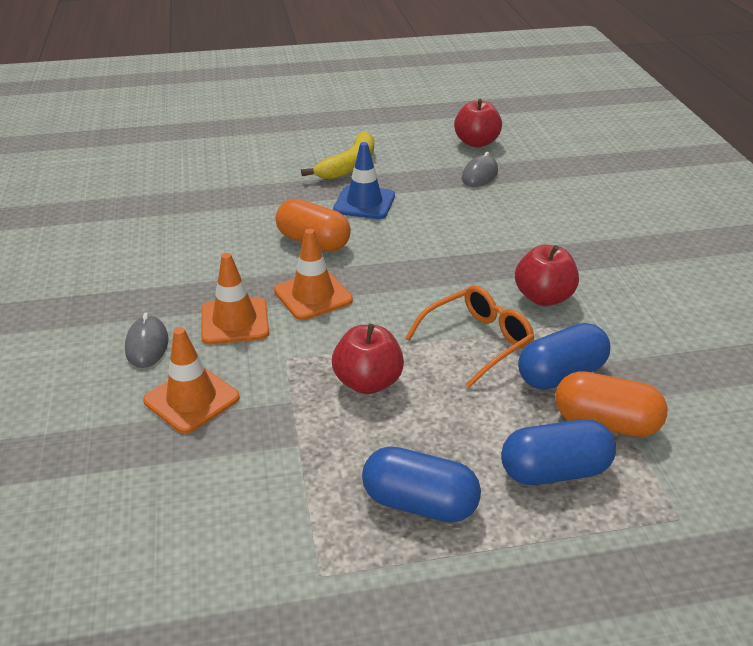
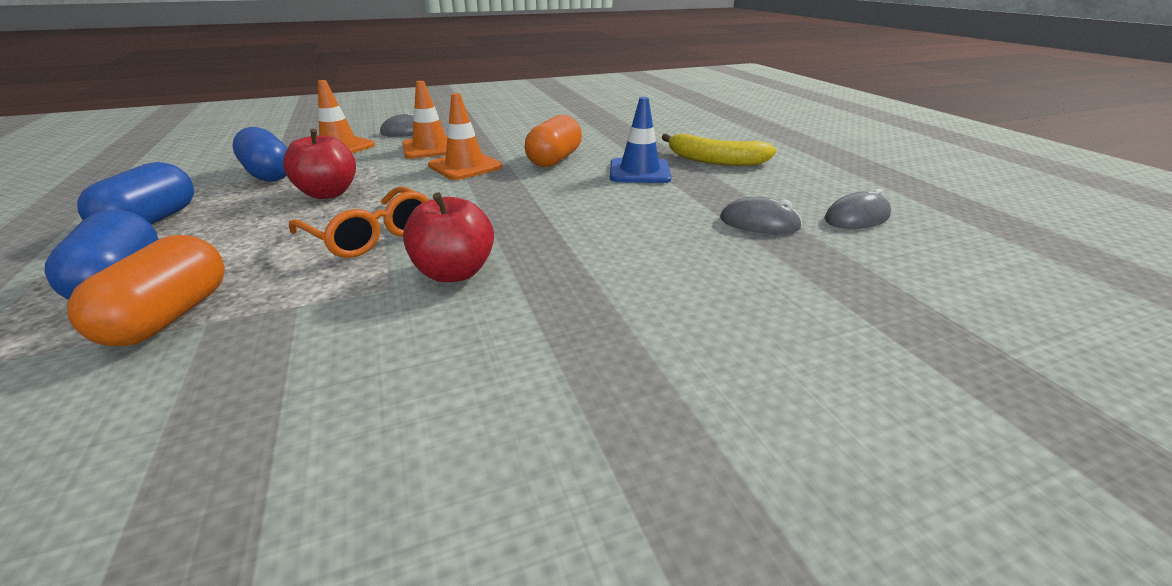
camera: 80 degrees right, 5 degrees down
(476, 142) = (856, 218): red apple -> grey mouse
(561, 374) = (285, 285): blue capsule -> blue capsule (269, 174)

